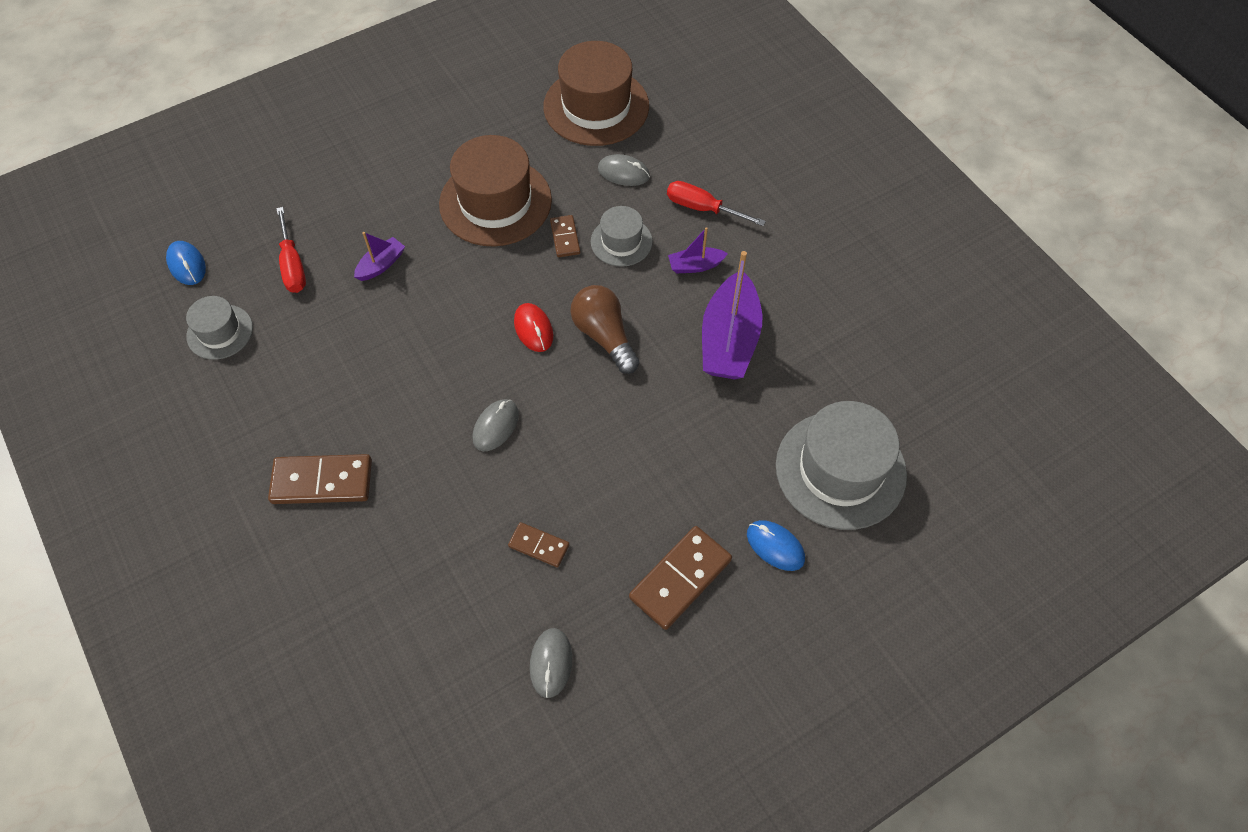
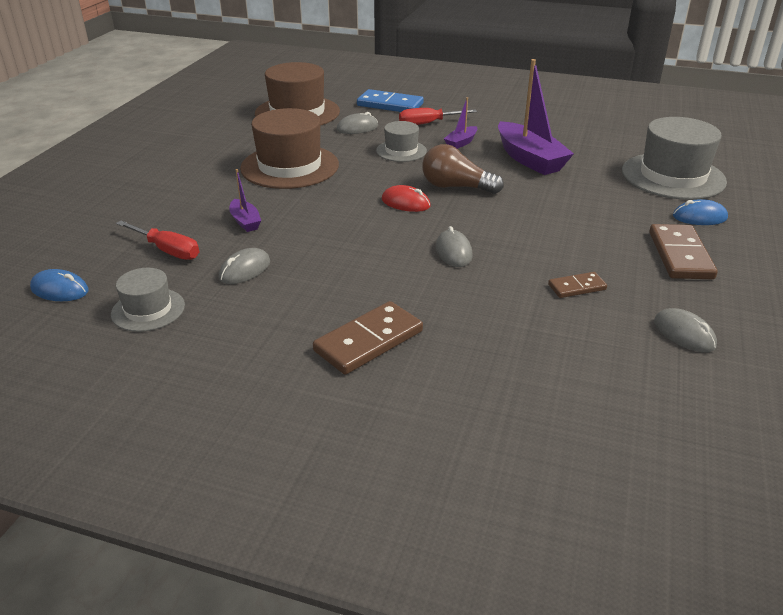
camera: 40 degrees left, 25 degrees down
(322, 331) = (245, 270): none -> grey mouse
(381, 265) = (245, 221): purple boat -> purple boat turned 150 degrees clockwise
(565, 238) = (362, 162): brown domino -> none
(704, 147) = (390, 105): none -> blue domino

